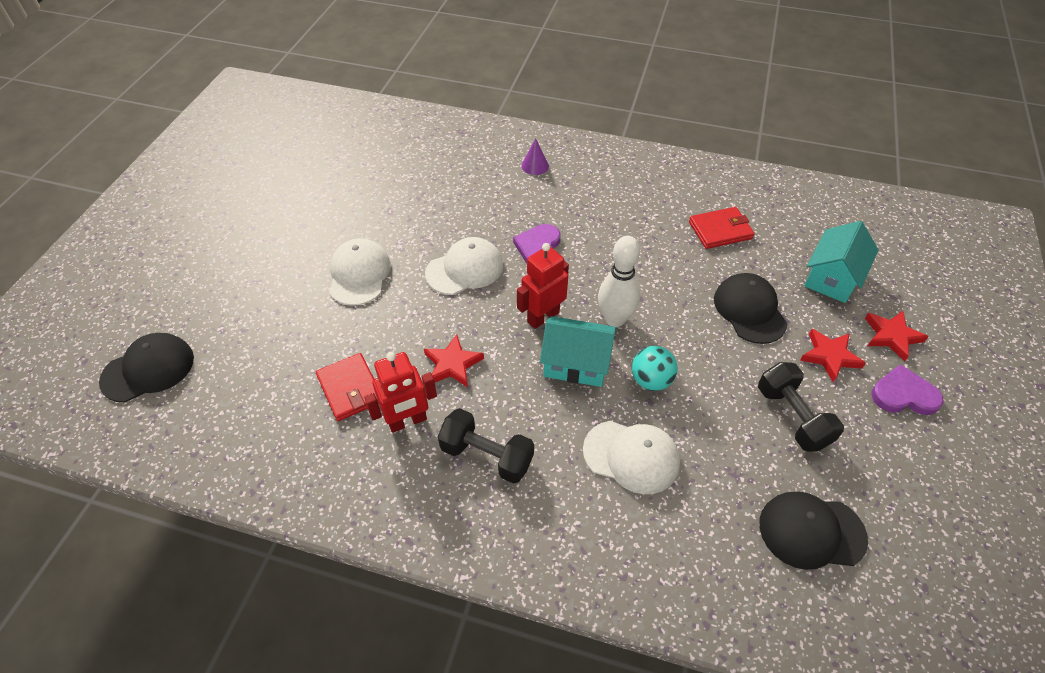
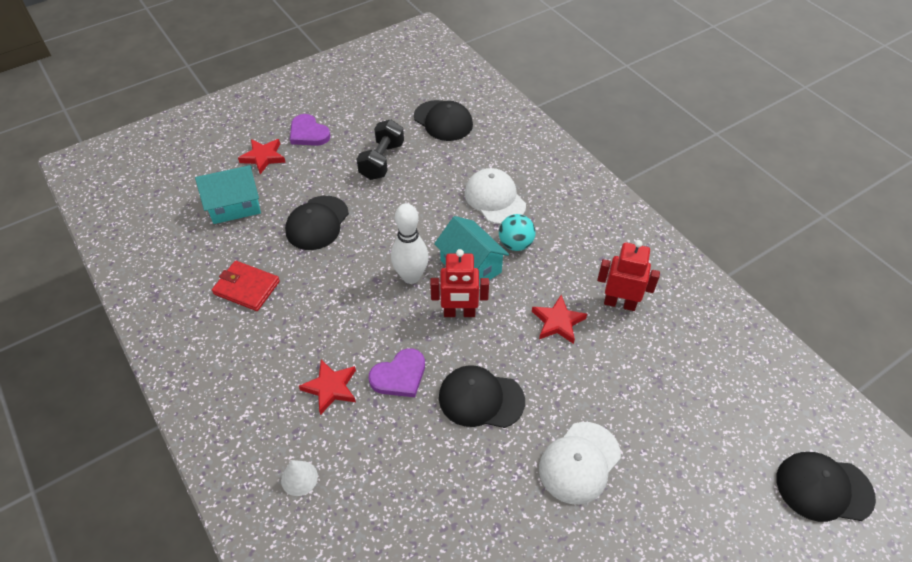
camera: 140 degrees left, 0 degrees up
(350, 389) = (649, 353): red wallet -> none
(465, 269) = (481, 399): white cap -> black cap
(487, 456) = (581, 251): black dumbbell -> none
(535, 166) = (299, 478): purple cone -> white cone
(651, 380) = (435, 226): turquoise ball -> turquoise ball (515, 244)
(829, 356) = (314, 171): red star -> red star (331, 388)

